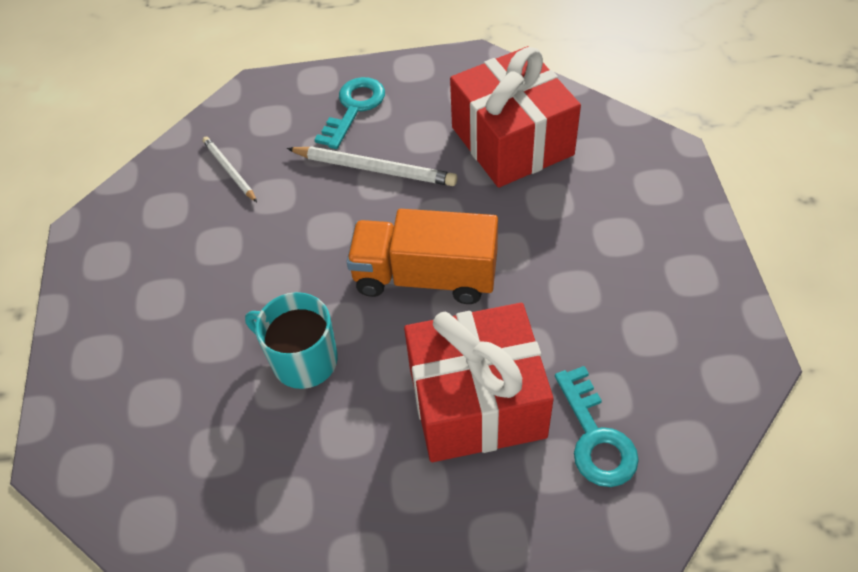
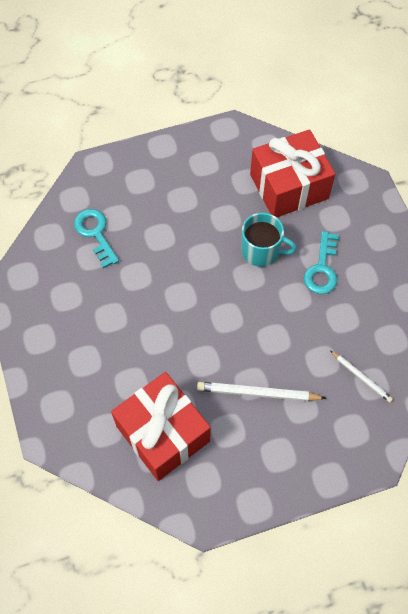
camera: 165 degrees right, 10 degrees up
(354, 108) = (290, 450): turquoise key -> turquoise key (322, 268)
(425, 276) = (203, 313): orange truck -> none
(476, 402) = (160, 242): red gift -> red gift (289, 186)

